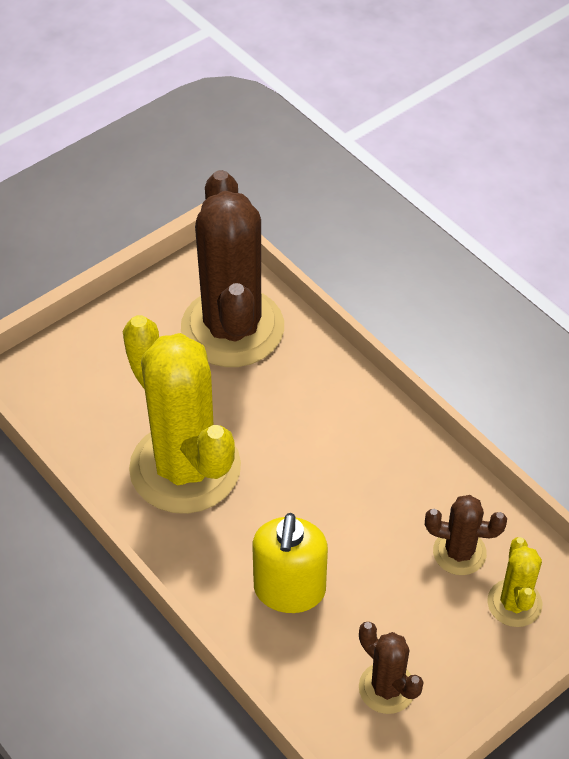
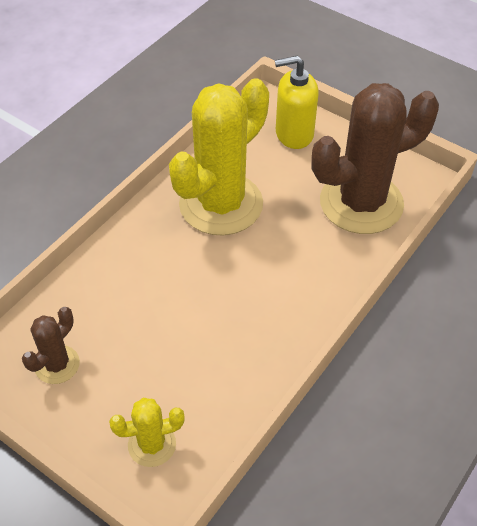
camera: 75 degrees right, 0 degrees up
(289, 590) = (131, 287): yellow soap dispenser -> yellow soap dispenser (294, 134)
(459, 552) = (192, 395): brown cactus -> none

